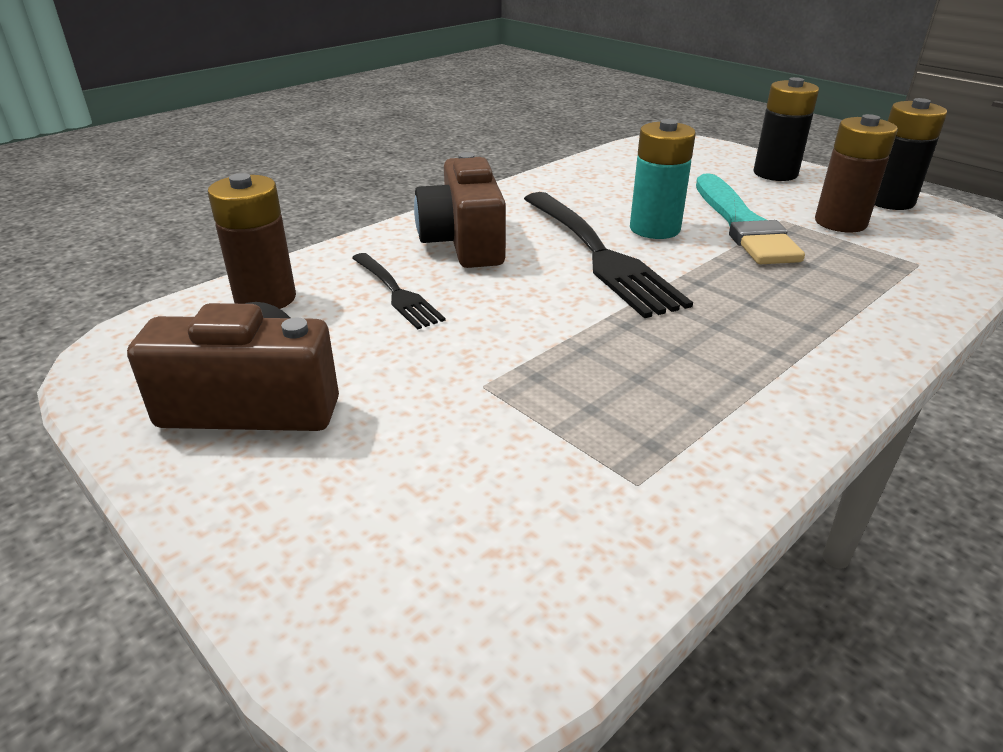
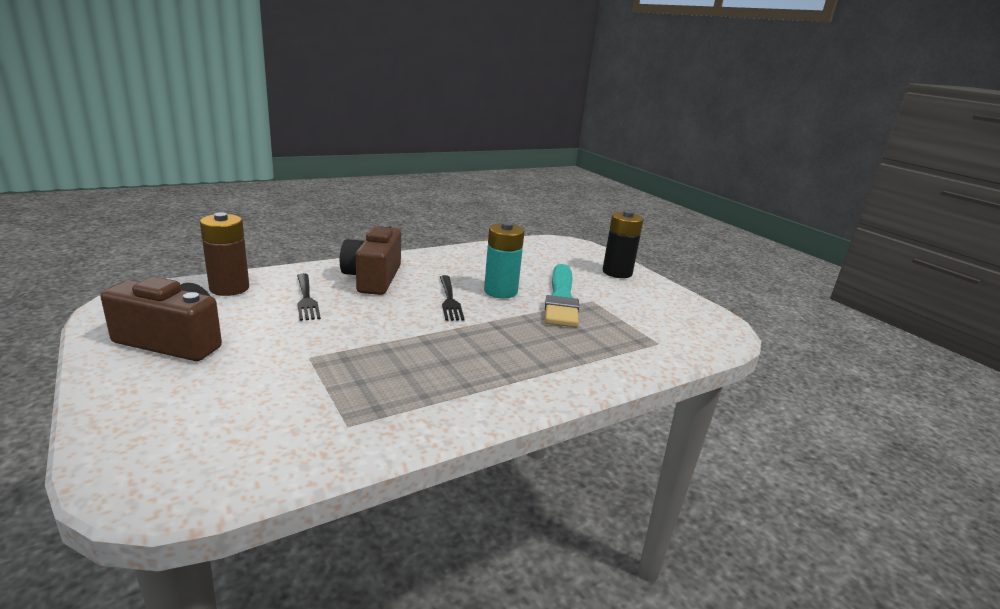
camera: 10 degrees right, 10 degrees down
(599, 254) = (449, 300): black fork -> black fork, size x0.54
(840, 222) = (630, 309): brown battery -> none
(889, 201) = (679, 302): black battery -> none

